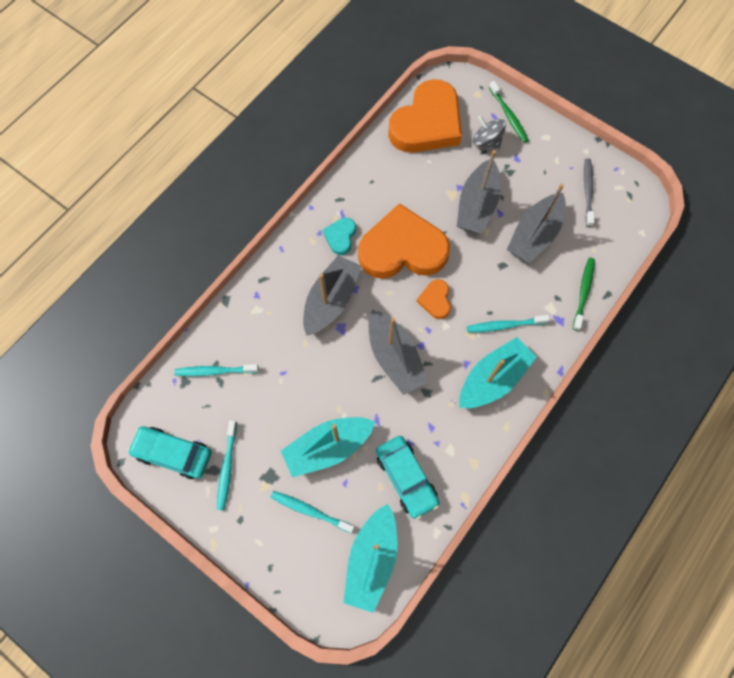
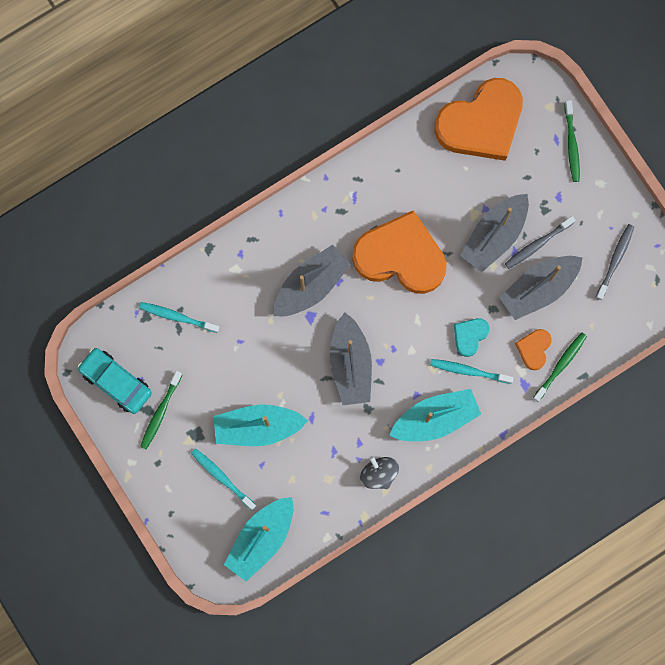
camera: 20 degrees right, 10 degrees up
(227, 467) = (161, 412): turquoise toothbrush -> green toothbrush
(340, 237) = (343, 221): turquoise heart -> turquoise heart (470, 336)
(406, 478) = (318, 480): turquoise car -> none
(435, 300) = (412, 321): orange heart -> orange heart (534, 349)
(486, 141) = (535, 166): grey spinning top -> grey spinning top (379, 474)
(516, 200) = (538, 244): none -> grey toothbrush

